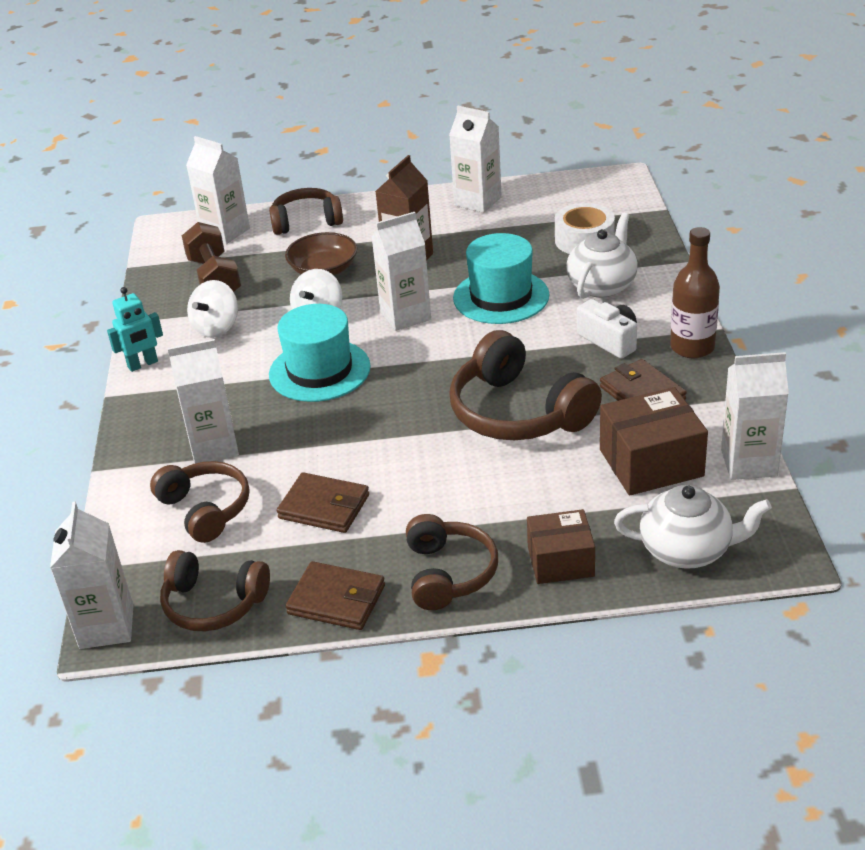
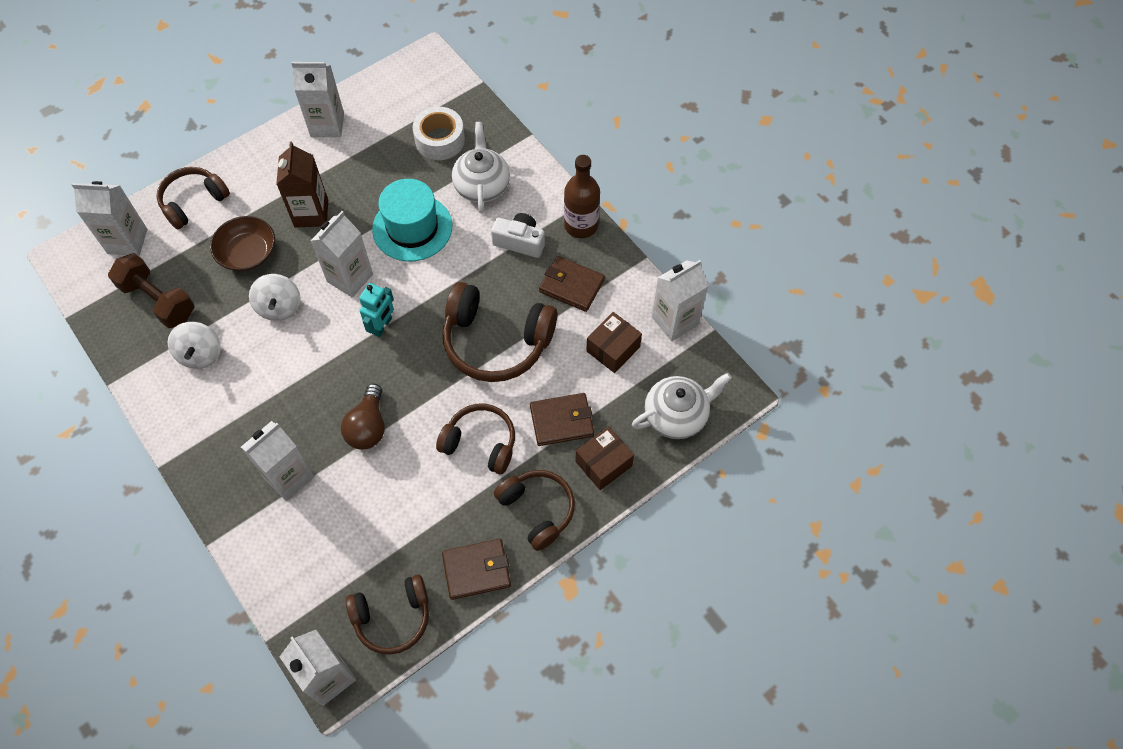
camera: 35 degrees left, 25 degrees up
(143, 364) = (166, 420): turquoise robot -> turquoise robot (382, 326)
(205, 509) = (325, 539): brown headphones -> brown headphones (480, 443)
(319, 371) = (319, 364): turquoise hat -> none
(324, 507) = (413, 494): brown wallet -> brown wallet (561, 421)
(325, 435) = (368, 427): none -> brown light bulb
(651, 463) = (613, 349): brown box -> brown box, size x0.66

